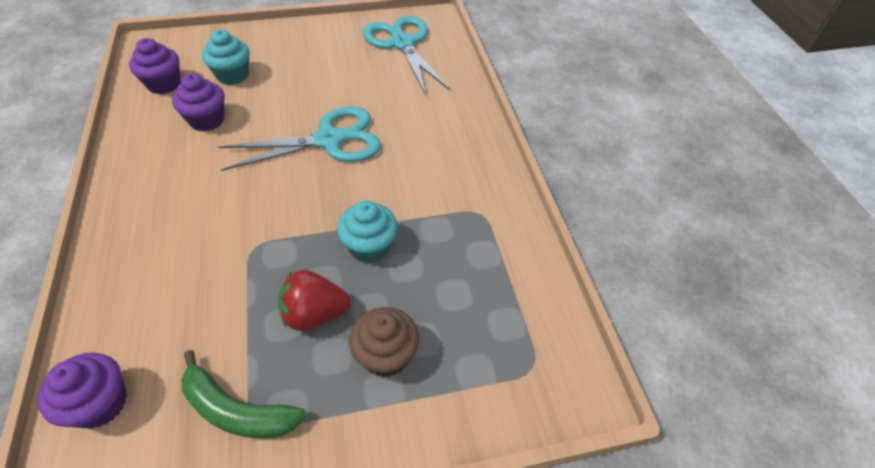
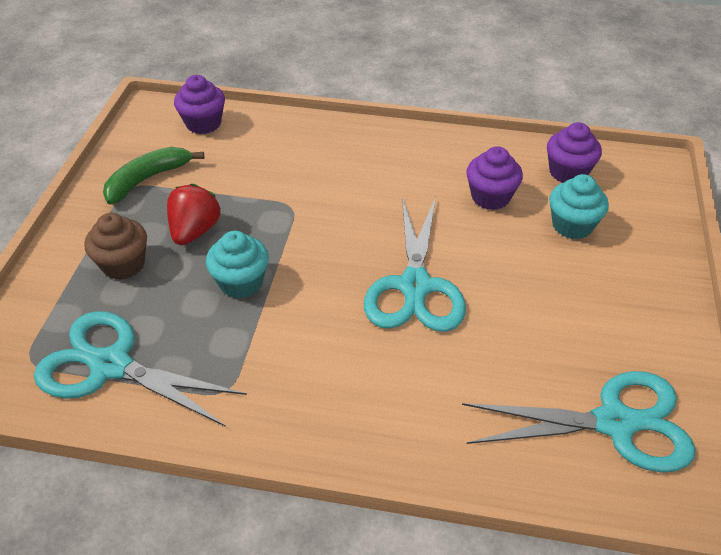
camera: 115 degrees right, 5 degrees down
(502, 298) = (110, 365): none -> turquoise scissors

